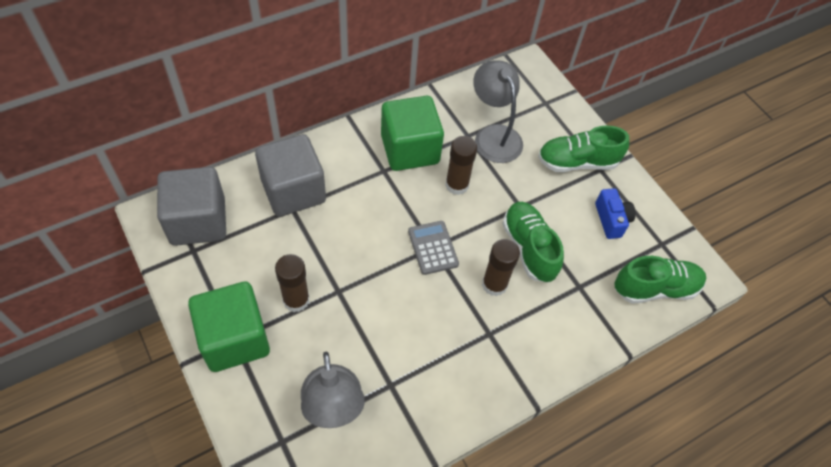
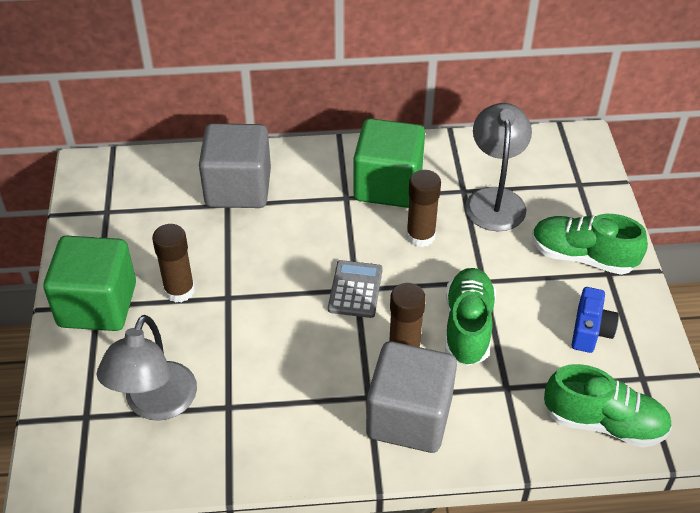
camera: 30 degrees right, 10 degrees down
(198, 221) = (127, 187): grey cube -> grey cube (409, 417)

